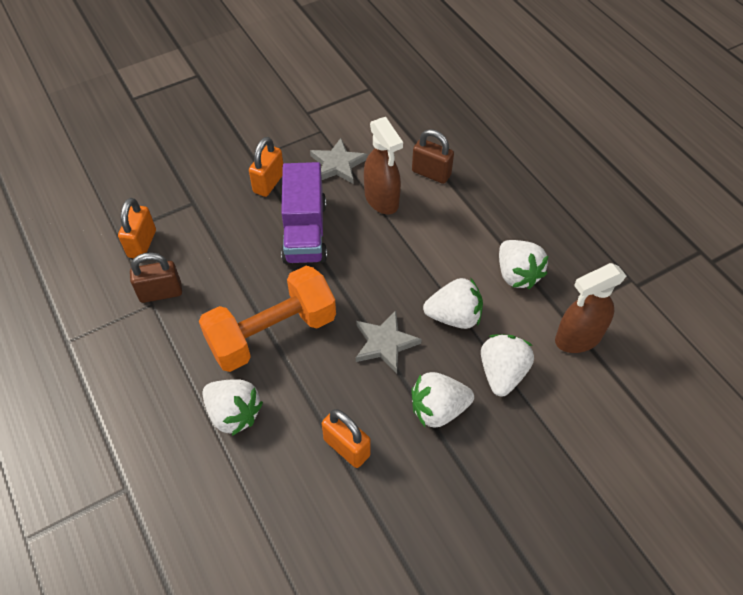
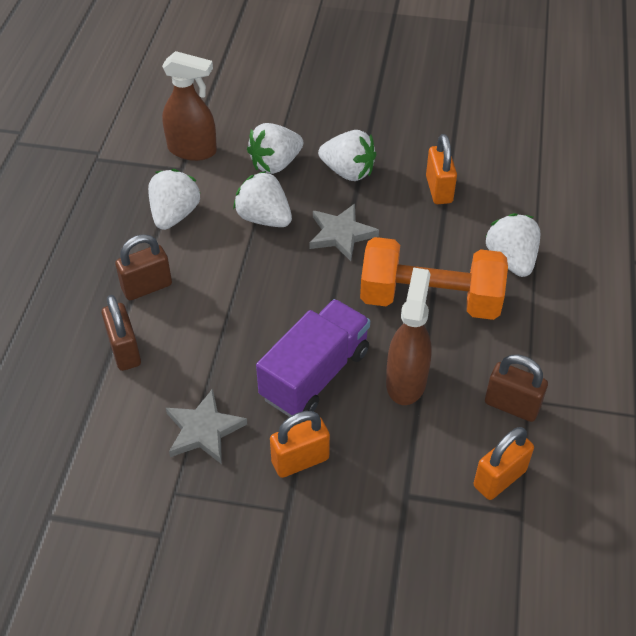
camera: 140 degrees left, 5 degrees down
(382, 200) = (205, 356): brown spray bottle -> brown spray bottle (406, 381)
(467, 215) = (147, 287): none -> brown padlock

